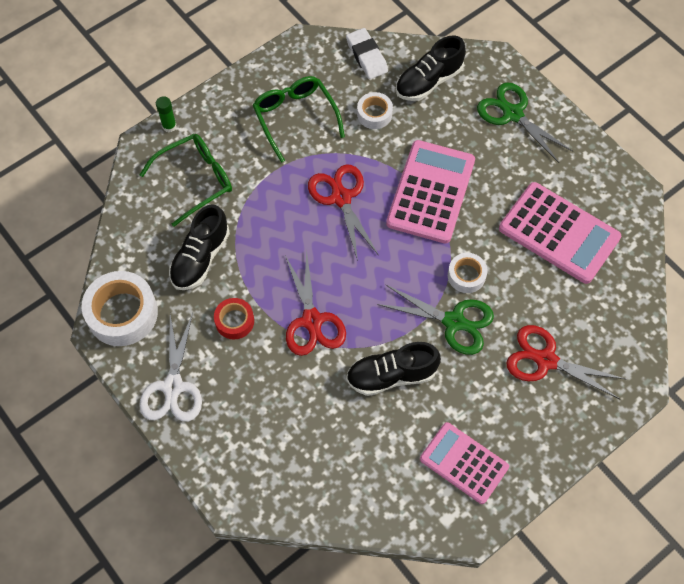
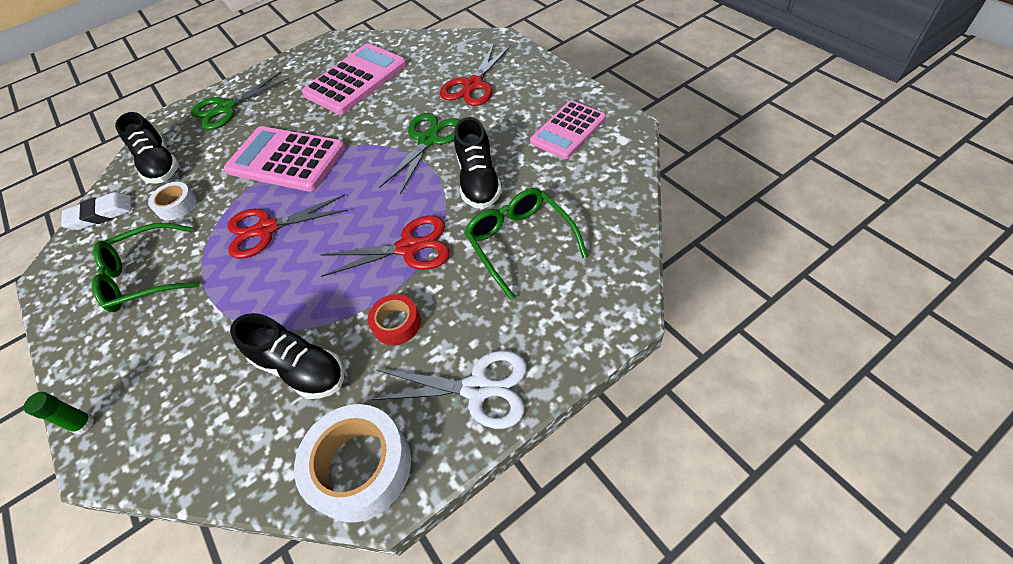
camera: 80 degrees left, 10 degrees down
(195, 180) = (184, 382): green glasses -> green glasses (520, 243)
(466, 275) = (383, 133): white tape -> none

